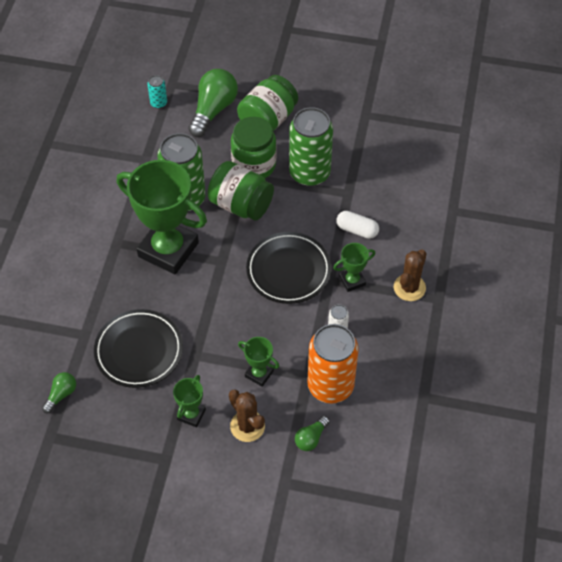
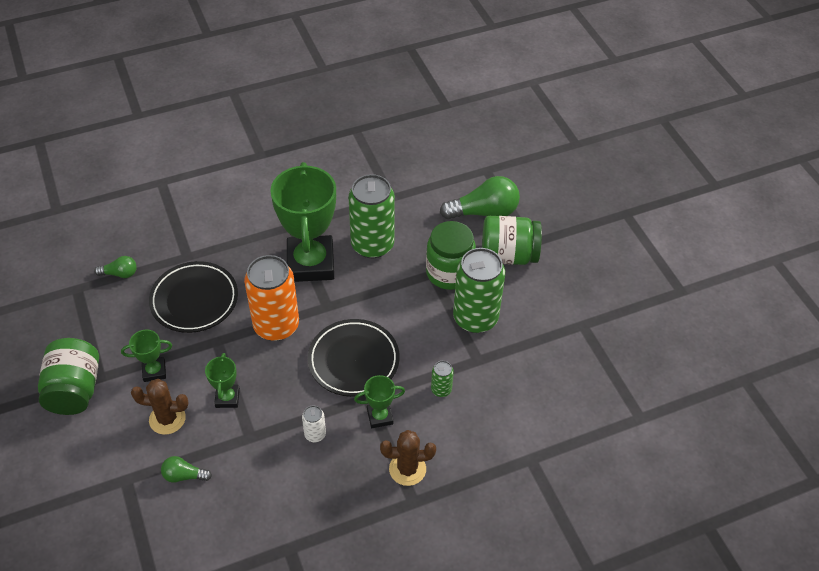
camera: 55 degrees right, 5 degrees down
(158, 103) = (458, 173): turquoise can -> none
(241, 204) = (398, 287): green jar -> green jar (75, 390)
(247, 426) = (167, 419): brown cactus -> brown cactus turned 75 degrees clockwise
(330, 386) = (250, 461): orange can -> orange can (276, 326)
(352, 281) = (380, 416): green trophy -> green trophy turned 45 degrees counterclockwise
(357, 230) = (441, 389): white capsule -> green can

